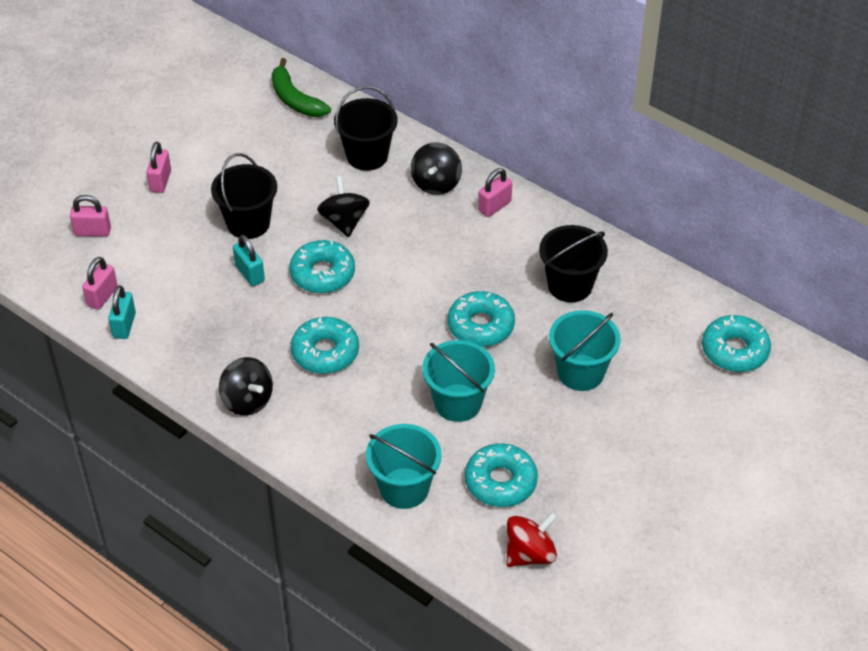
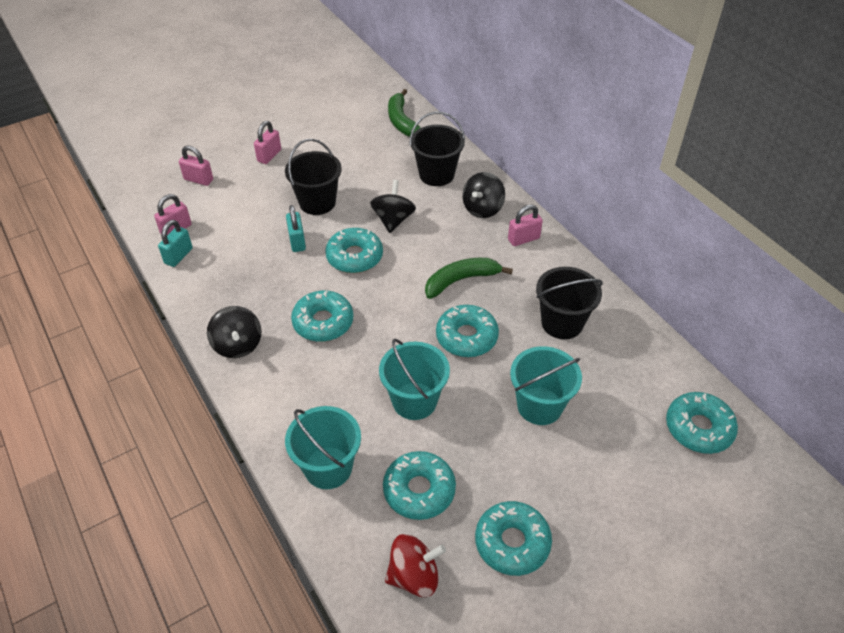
camera: 20 degrees right, 0 degrees up
(448, 269) = (461, 280): none -> green banana
(605, 500) = (512, 542): none -> turquoise donut

